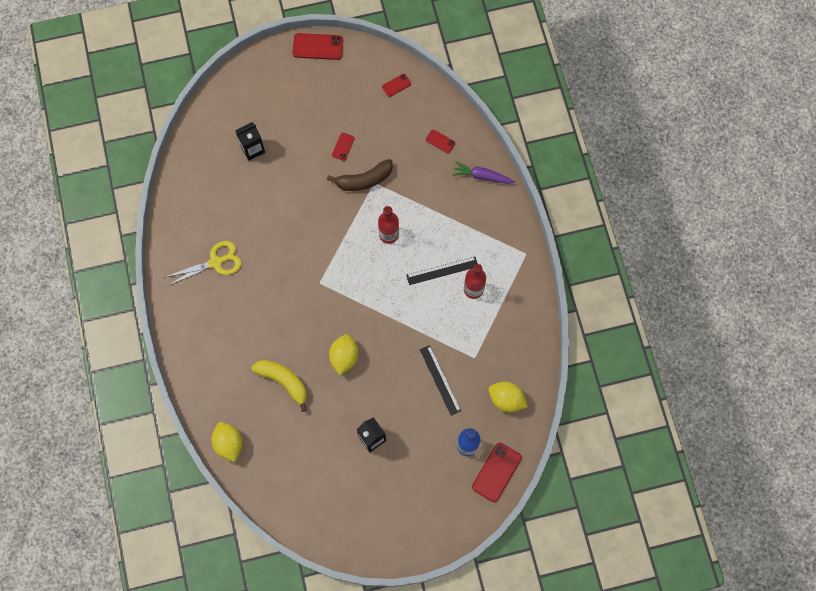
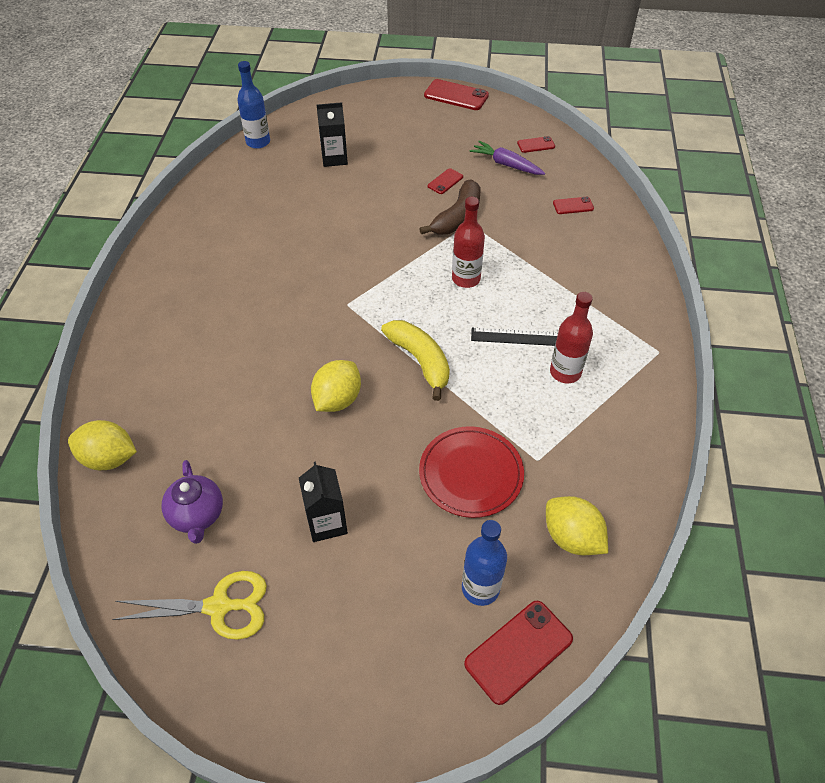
camera: 20 degrees right, 20 degrees down
(187, 150) = (258, 142): none -> blue bottle
(216, 262) = (226, 248): yellow scissors -> yellow scissors (219, 606)
(229, 444) = (109, 458): yellow lemon -> yellow lemon turned 75 degrees counterclockwise
(284, 382) = (235, 404): yellow banana -> yellow banana (420, 361)
(298, 459) = (197, 515): none -> purple teapot
(364, 180) = (457, 217): brown banana -> brown banana turned 60 degrees counterclockwise
(440, 141) = (573, 206): red phone -> red phone turned 60 degrees counterclockwise
(440, 380) = (471, 474): black ruler -> red plate
(482, 176) = (618, 252): purple carrot -> purple carrot (506, 164)

